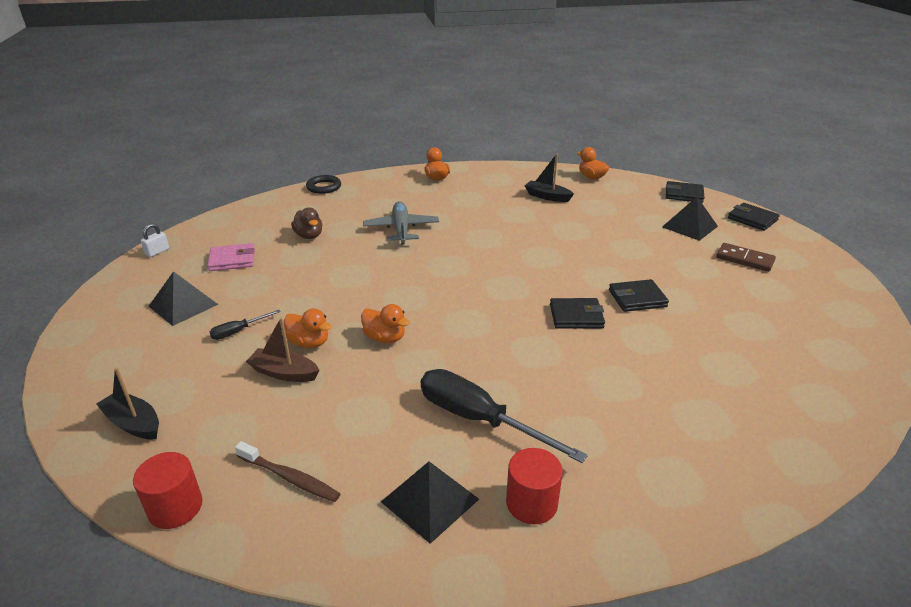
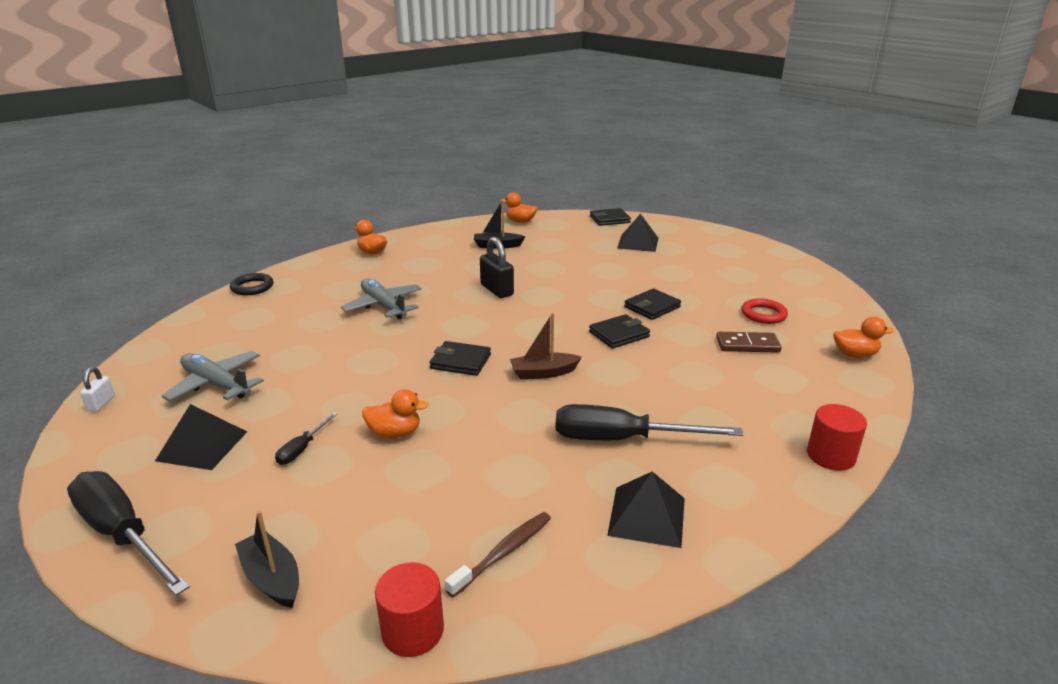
camera: 30 degrees left, 5 degrees down
(87, 352) = (122, 534): none -> black screwdriver
(134, 423) = (272, 578): black boat -> black boat turned 45 degrees clockwise
(232, 260) = (216, 384): pink wallet -> grey plane
(284, 373) = (397, 468): brown boat -> brown boat (543, 373)
(289, 477) = (503, 553): brown toothbrush -> brown toothbrush turned 45 degrees counterclockwise
(309, 236) = (286, 337): brown duck -> none
(385, 338) = (468, 404): orange duck -> orange duck (854, 355)
(506, 240) = (497, 290): none -> black padlock
(531, 503) = (725, 484): red cylinder -> red cylinder (831, 456)
(744, 259) = (700, 257): brown domino -> brown domino (747, 345)
(752, 219) = (677, 227): black wallet -> black wallet (460, 361)
(754, 343) = (763, 314): none -> red ring

